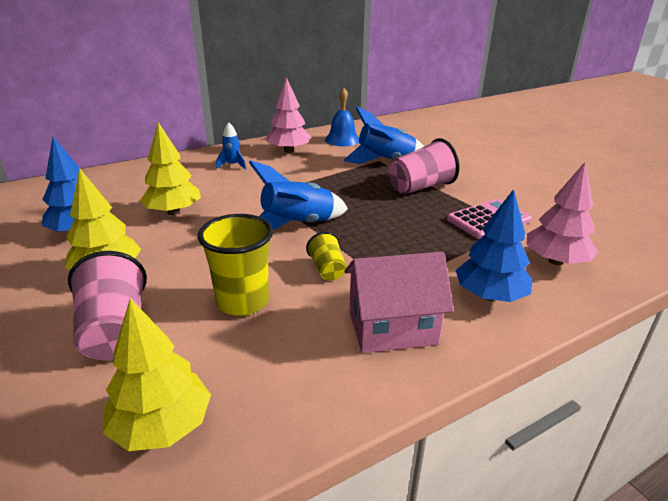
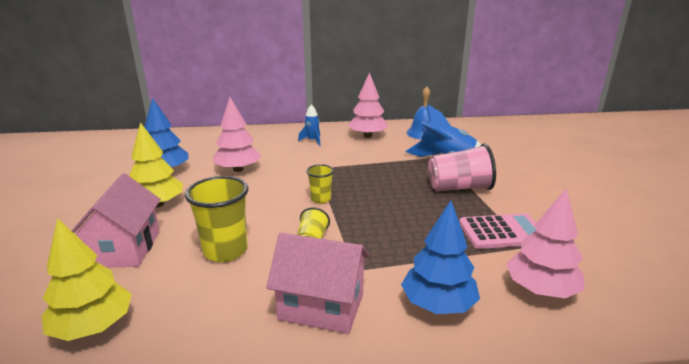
camera: 25 degrees right, 5 degrees down
(115, 331) = (125, 248): pink cup -> pink house
(173, 212) = (238, 169): yellow tree -> pink tree
(297, 225) = (320, 199): blue rocket -> yellow cup

